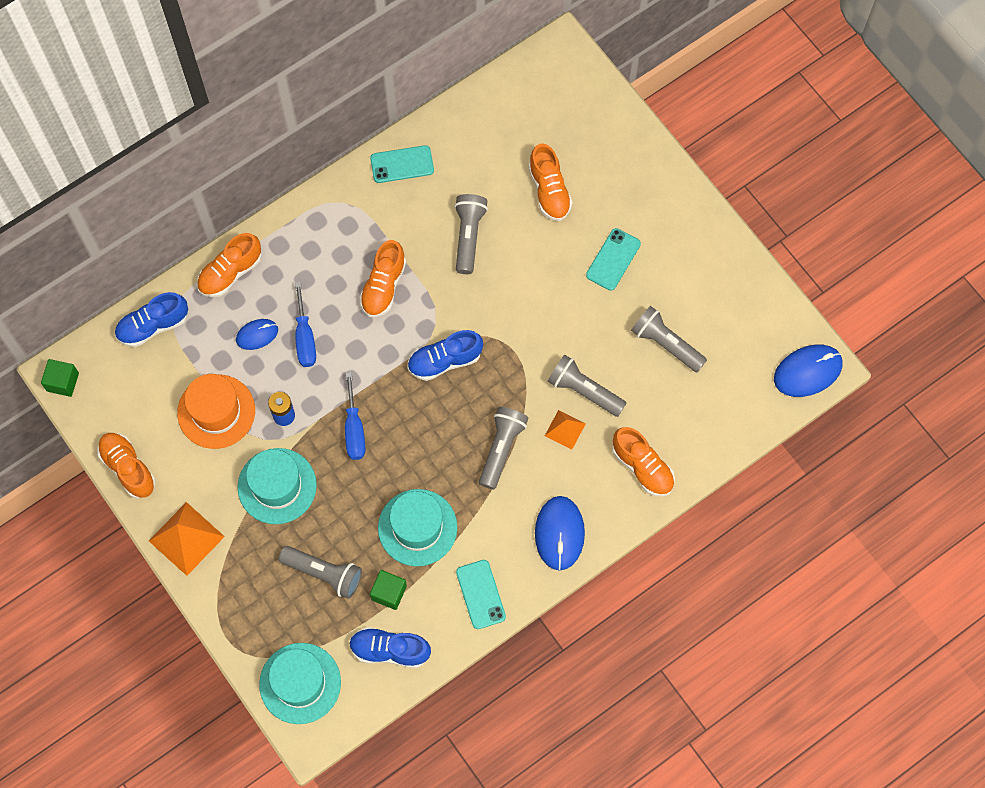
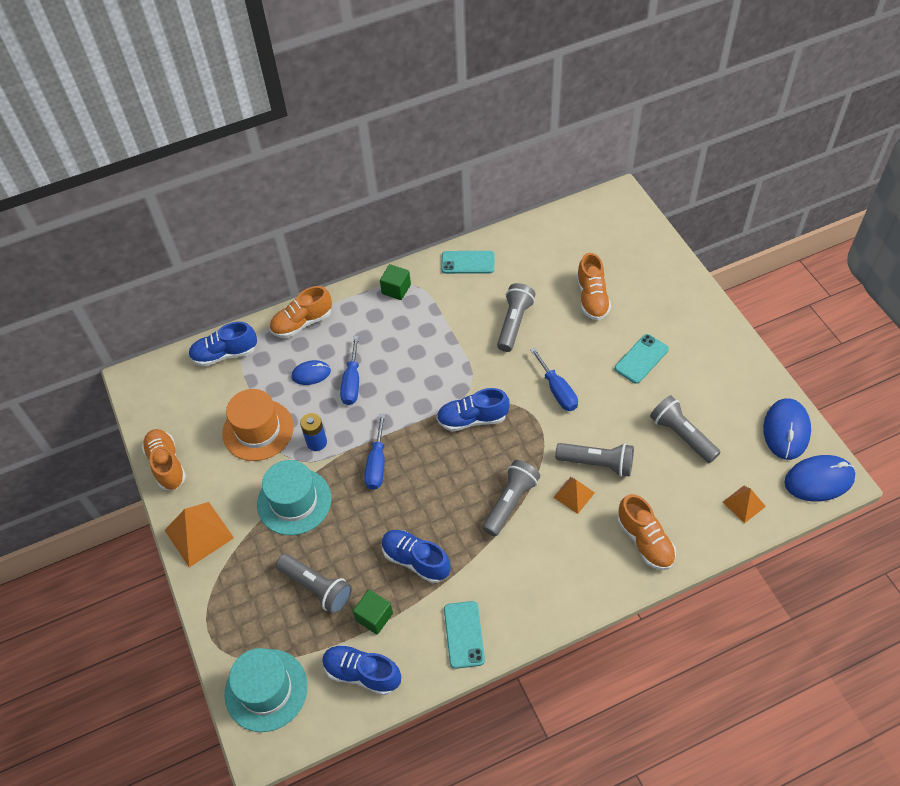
camera: 15 degrees right, 15 degrees down
(62, 382) = (135, 386): green cube -> green cube (396, 289)
(383, 286) = (431, 351): orange shoe -> none
(417, 527) = (415, 560): turquoise hat -> blue shoe
(529, 312) = (557, 390): none -> blue screwdriver
(559, 533) = (553, 589): blue mouse -> blue mouse (786, 430)
(584, 390) = (597, 463): grey flashlight -> grey flashlight turned 150 degrees clockwise
(736, 410) = (744, 504): none -> orange pyramid

